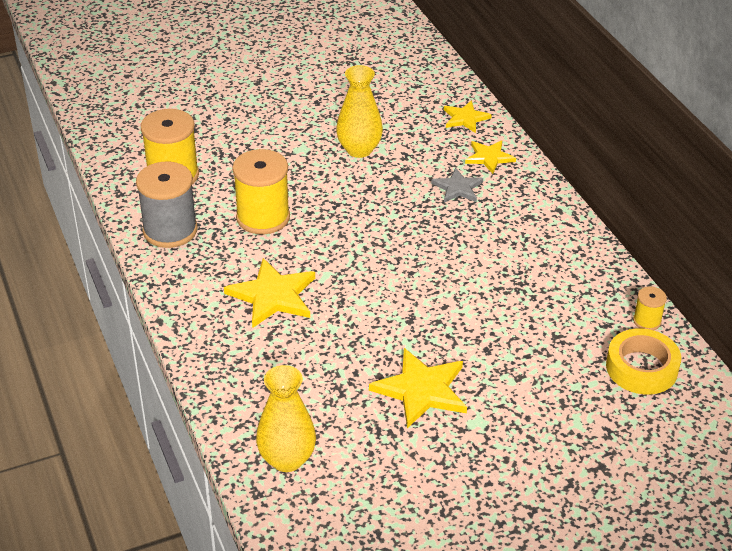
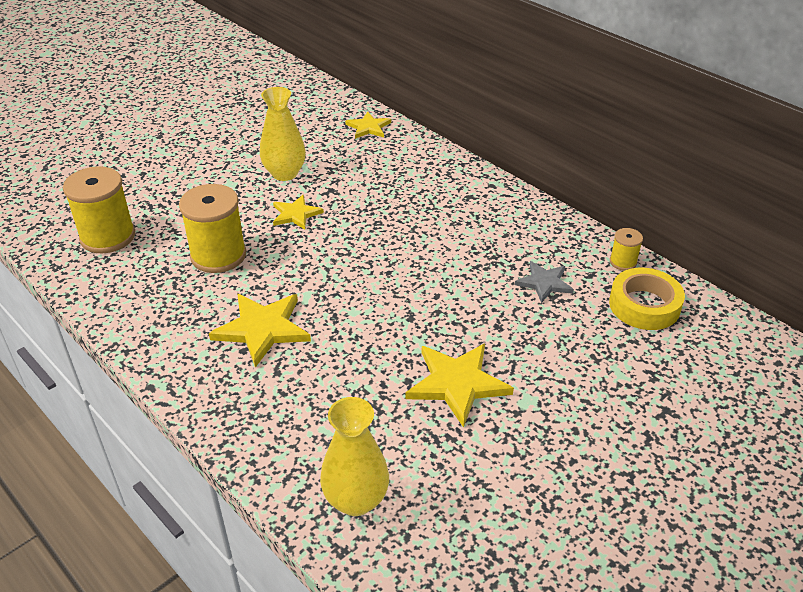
camera: 20 degrees left, 0 degrees up
(170, 230) = (126, 291): grey spool -> none
(457, 188) = (392, 186): grey star -> grey star (544, 283)
(489, 157) = (407, 155): yellow star -> yellow star (296, 214)

